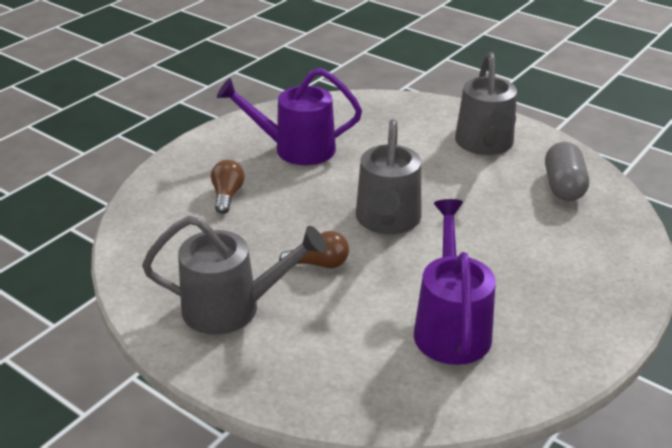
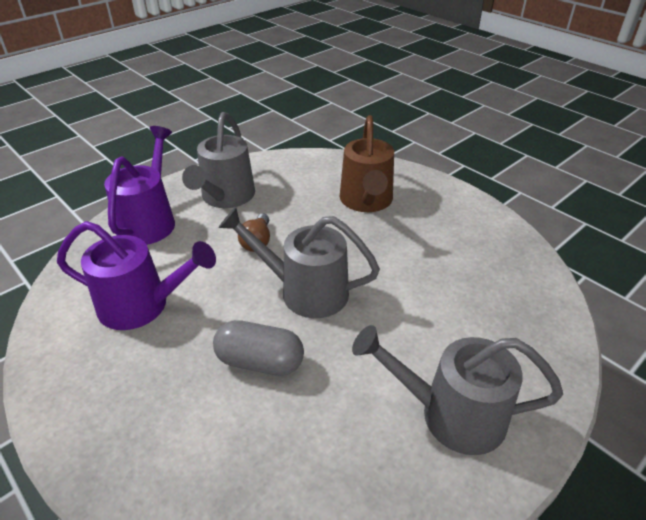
camera: 100 degrees right, 5 degrees up
(227, 195) = (366, 202): brown light bulb -> brown watering can
(295, 149) = (441, 245): purple watering can -> purple watering can (149, 220)
(563, 186) = (335, 481): grey capsule -> grey capsule (260, 361)

